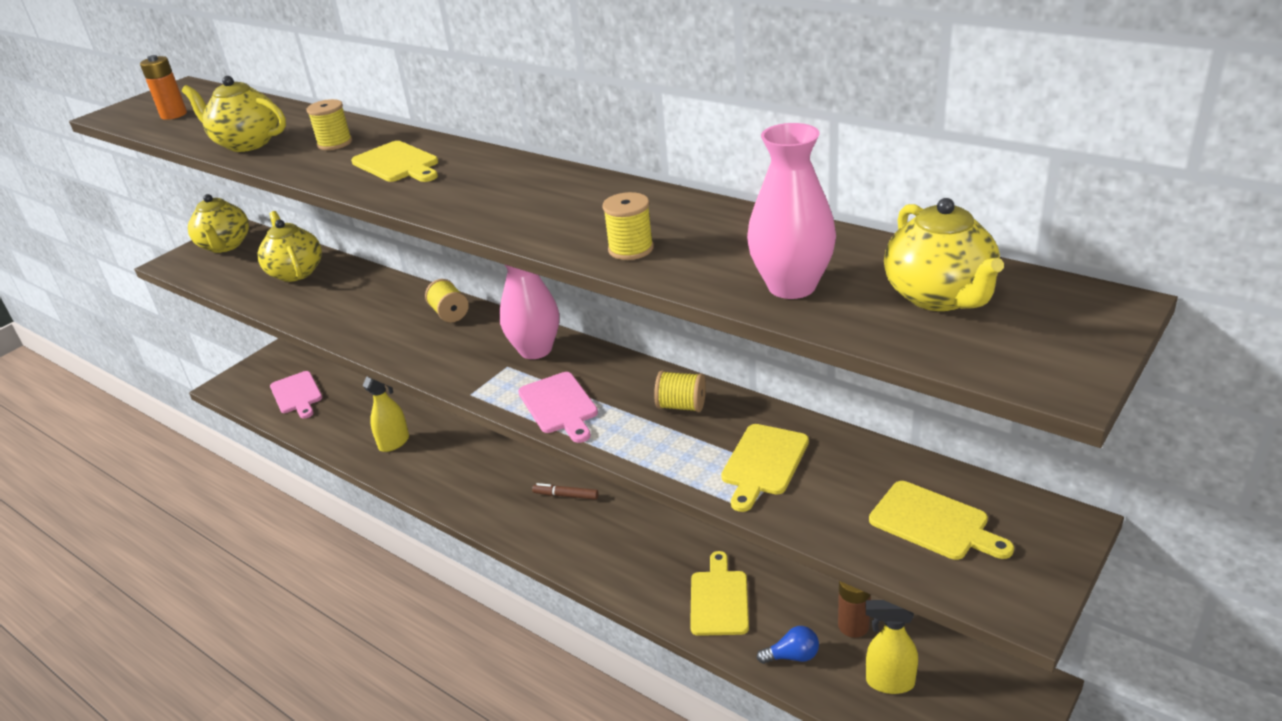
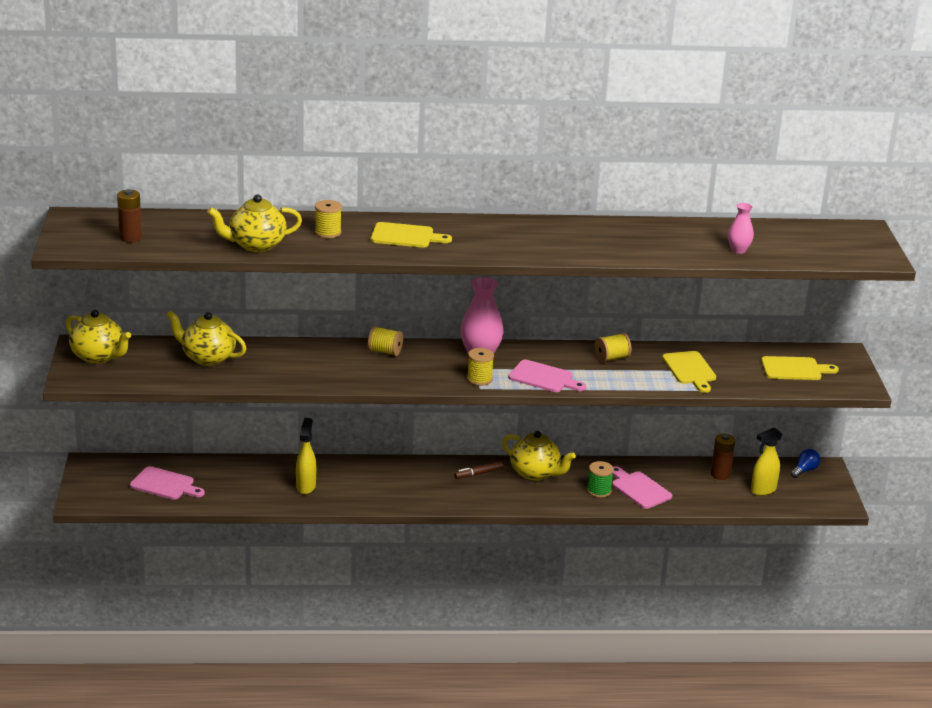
camera: 45 degrees left, 5 degrees down
(174, 115) = (130, 238): orange battery -> brown battery
(631, 249) = (637, 251): yellow spool -> yellow spool (479, 379)
(667, 579) = (599, 491): none -> green spool
(719, 599) = (639, 489): yellow cutting board -> pink cutting board
(792, 286) = (738, 250): pink vase -> pink vase, size x0.57
(792, 656) = (706, 498): blue light bulb -> blue light bulb (804, 470)
(940, 296) = (803, 240): yellow teapot -> yellow teapot (535, 473)

